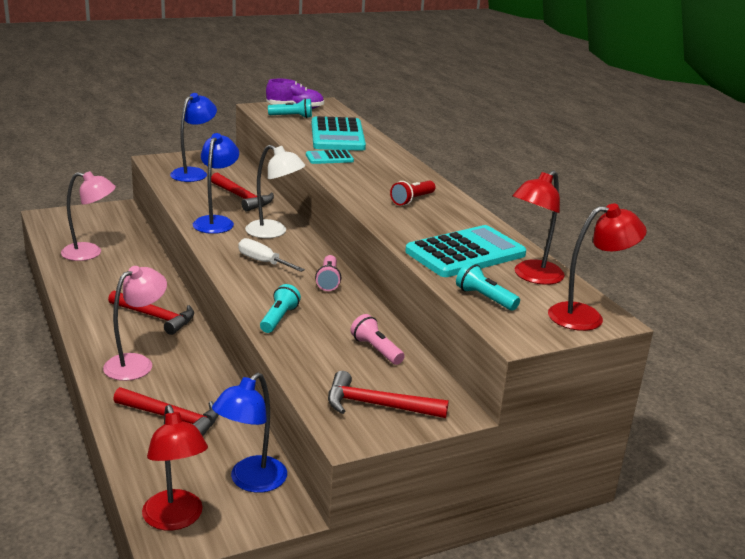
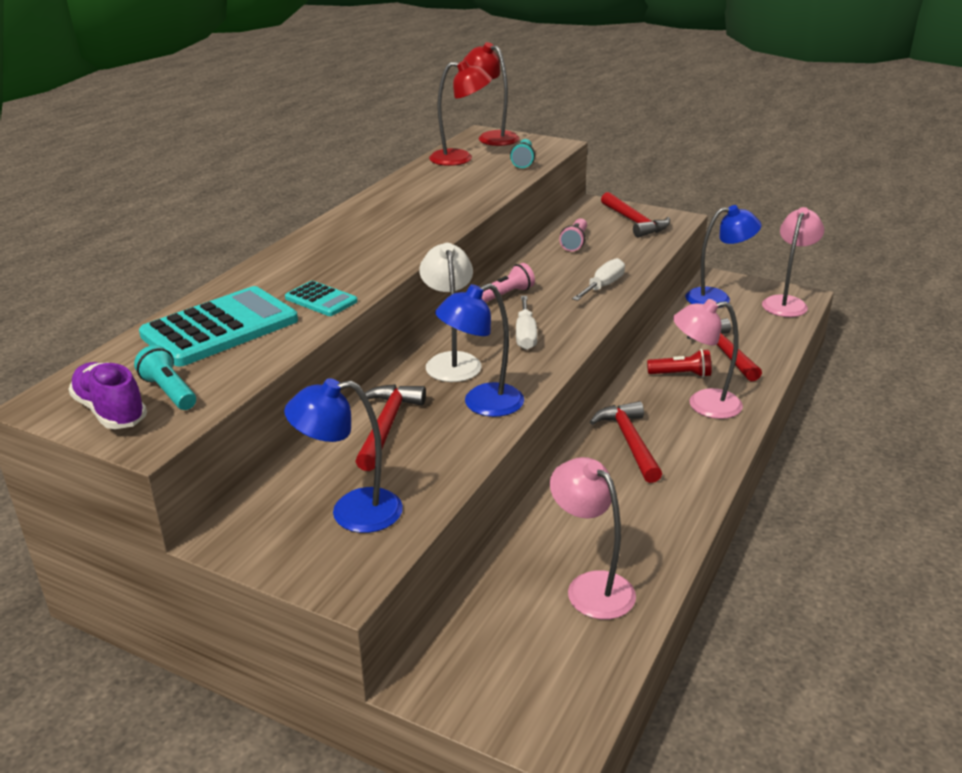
camera: 125 degrees left, 5 degrees up
(175, 519) = (787, 302): red lamp -> pink lamp
(279, 318) = (603, 286): turquoise flashlight -> white screwdriver
(412, 200) = (380, 227): red flashlight -> red flashlight (681, 374)
(465, 253) = (461, 182): turquoise calculator -> none

